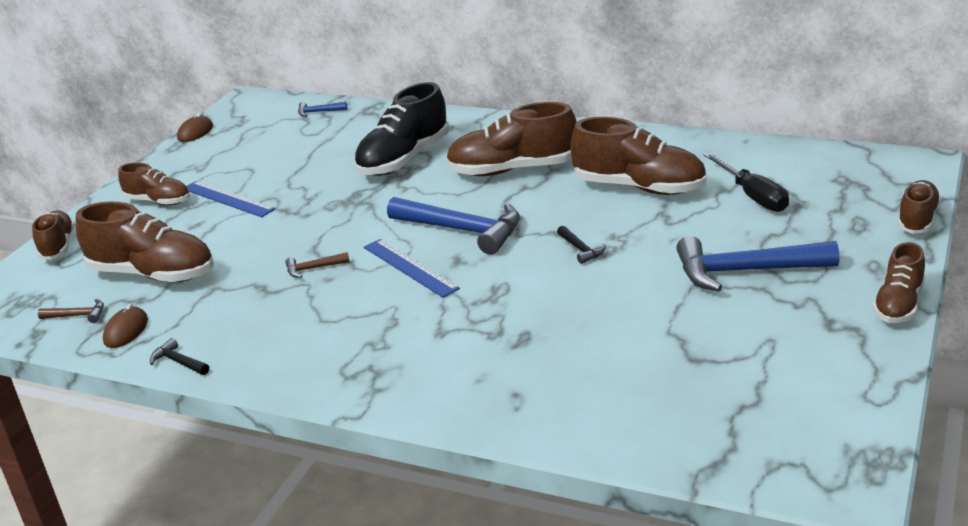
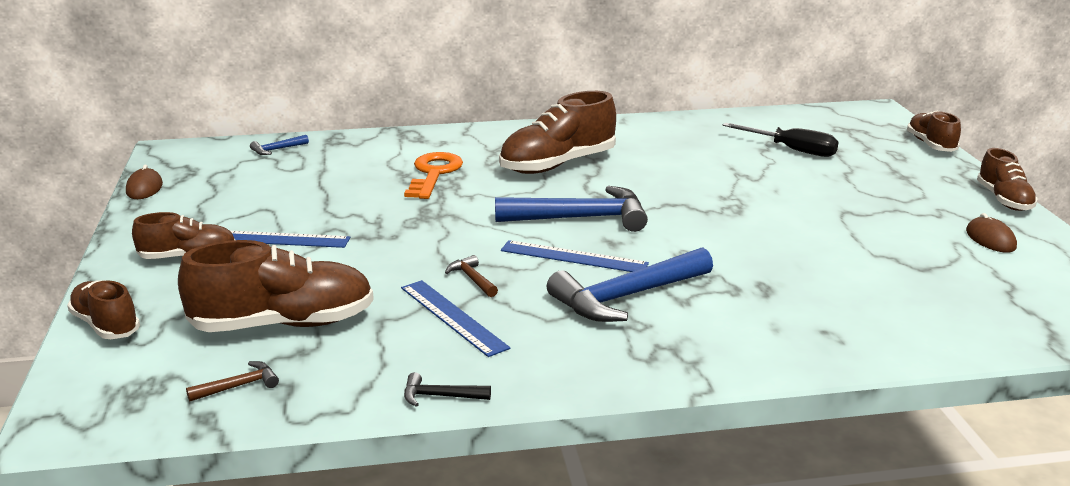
camera: 35 degrees left, 5 degrees down
(126, 331) = (328, 384): brown mouse -> brown mouse (990, 239)
(261, 299) = (453, 317): none -> blue ruler
(313, 268) = (472, 279): brown hammer -> brown hammer turned 105 degrees clockwise
(404, 159) = (434, 174): black shoe -> orange key
(581, 249) = (711, 212): black hammer -> none
(639, 187) = (692, 159): brown shoe -> none
(745, 271) = (866, 201): blue hammer -> blue hammer (626, 297)

